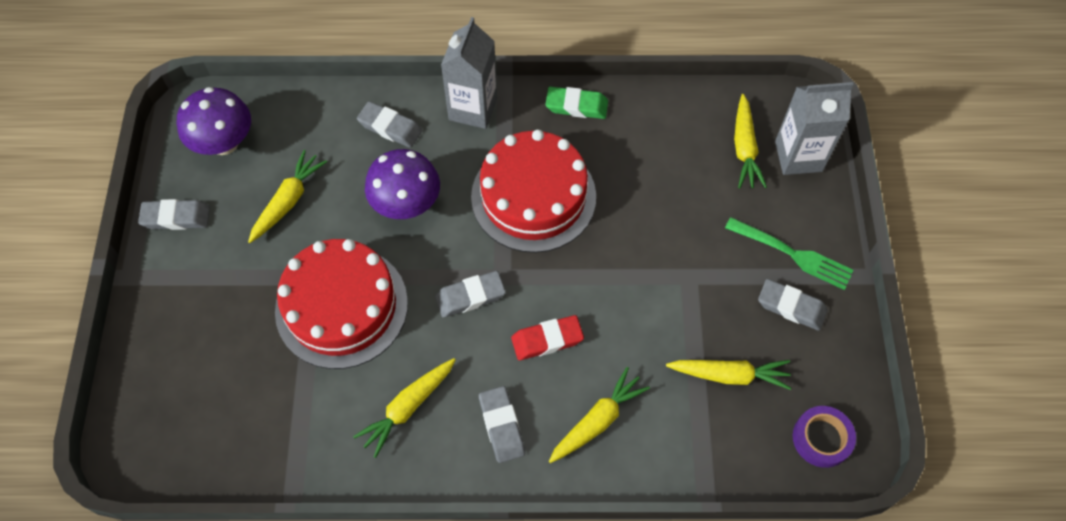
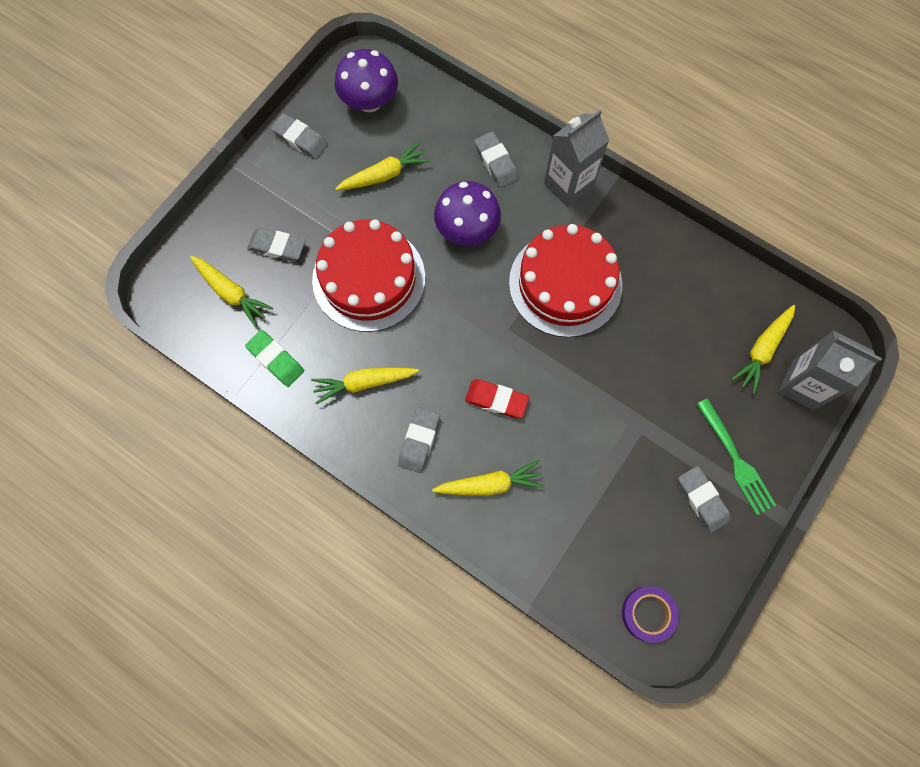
camera: 35 degrees right, 10 degrees up
(470, 296) = (464, 330): grey eraser -> grey eraser (277, 247)
(576, 106) = (651, 232): green eraser -> green eraser (276, 360)
(729, 375) = (613, 518): yellow carrot -> yellow carrot (231, 293)

